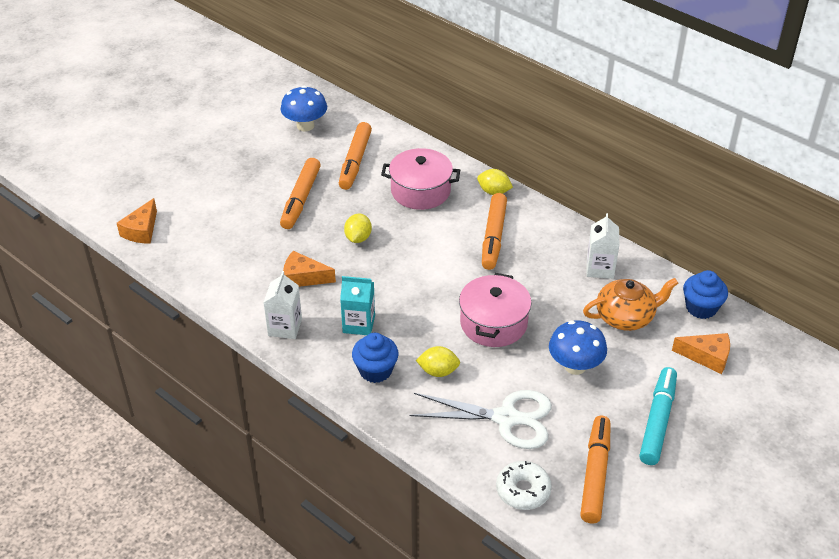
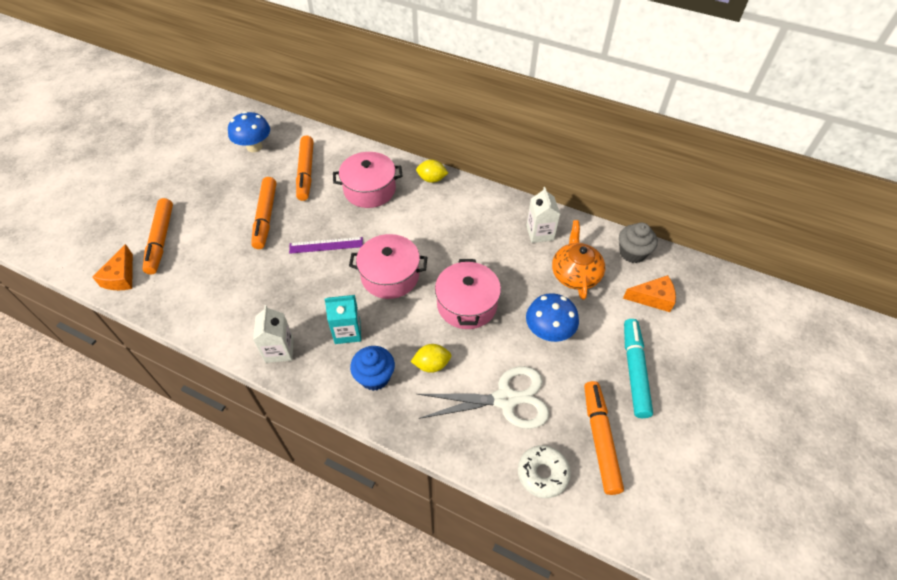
camera: 15 degrees left, 10 degrees up
(303, 277) = (285, 294): orange cheese -> none
(358, 238) = (326, 245): yellow lemon -> purple ruler
(418, 280) = (390, 276): none -> pink pot
(493, 237) = (443, 221): orange marker -> orange marker (160, 240)
(625, 317) = (575, 274): orange teapot -> orange teapot turned 60 degrees counterclockwise
(701, 308) = (632, 253): blue cupcake -> grey cupcake

